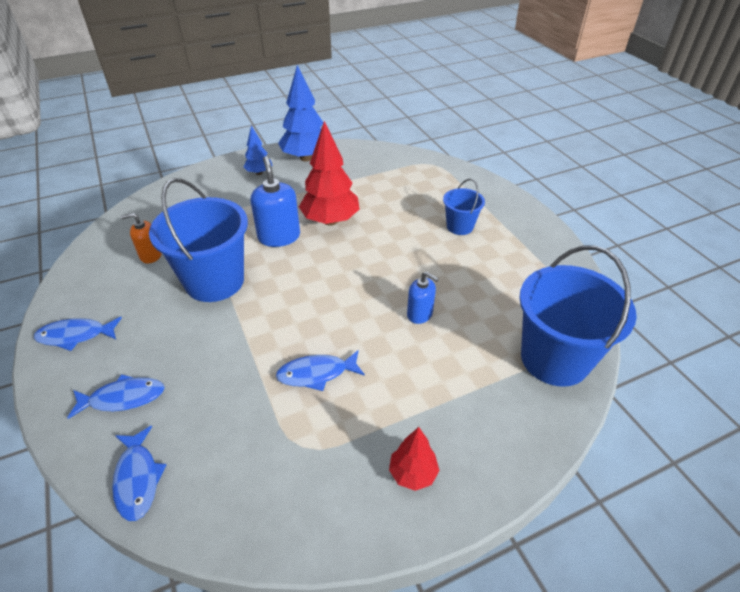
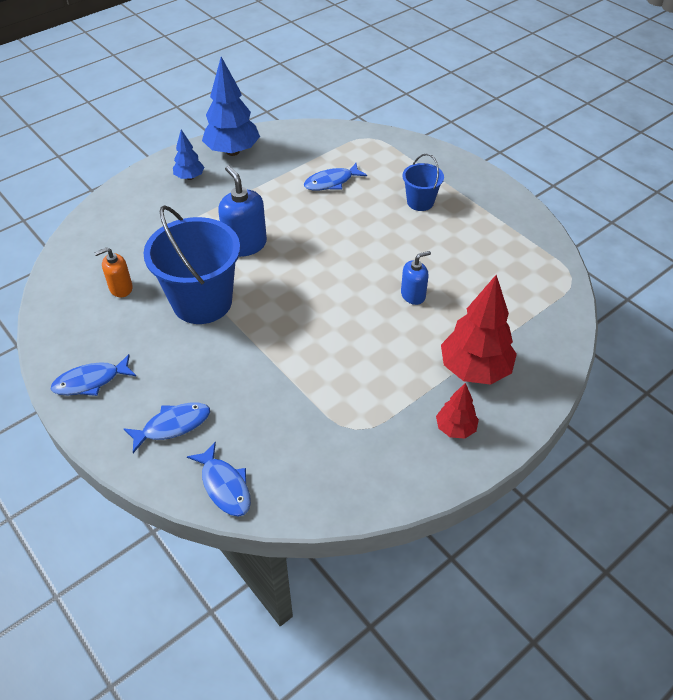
camera: 15 degrees left, 5 degrees up
(316, 374) = (341, 367): blue fish -> blue fish (331, 182)
(330, 221) = (290, 218): red tree -> red tree (475, 369)
(420, 314) = (413, 295): blue soap dispenser -> blue soap dispenser turned 45 degrees counterclockwise
(554, 359) = (542, 311): blue bucket -> none

